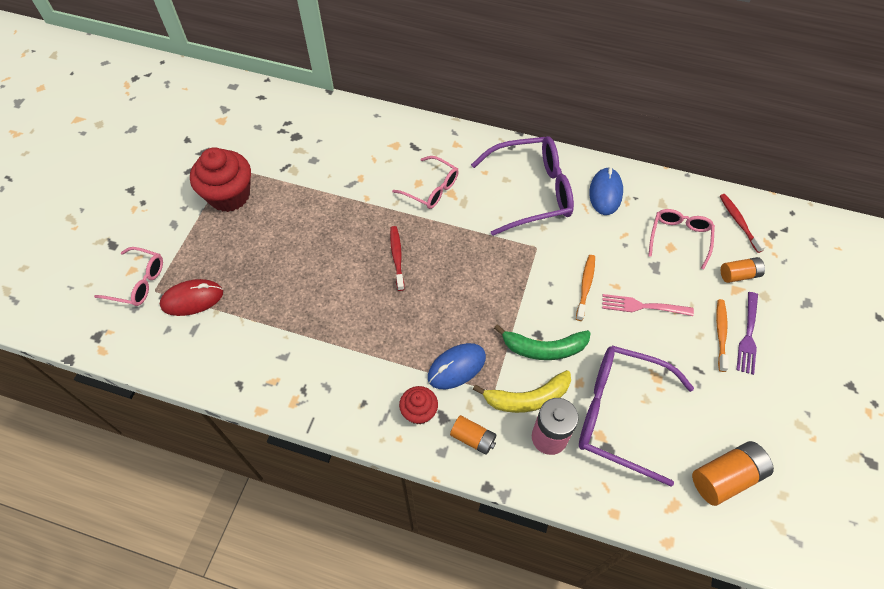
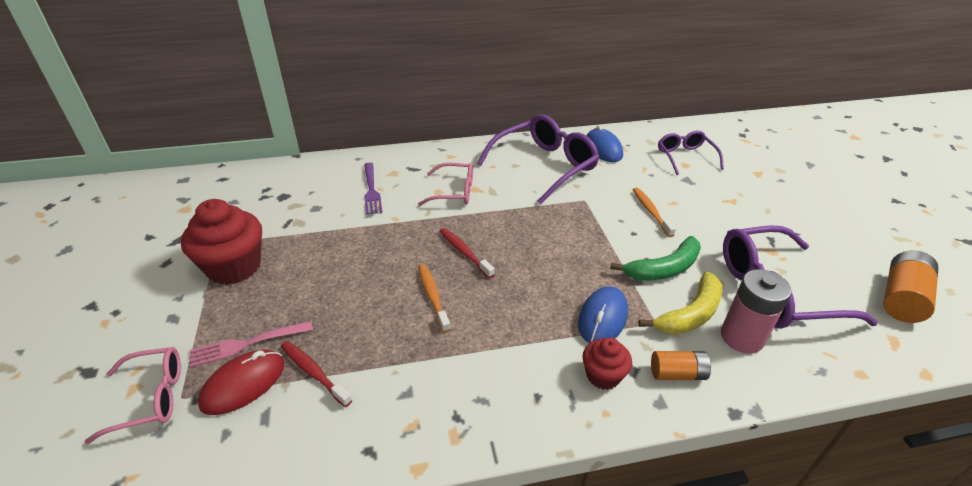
camera: 30 degrees left, 20 degrees down
(643, 306) = (708, 208): pink fork -> pink fork (248, 343)
(679, 238) = (685, 157): pink glasses -> purple glasses
(720, 334) = (780, 204): orange toothbrush -> orange toothbrush (433, 297)
(739, 222) = (714, 135): red toothbrush -> red toothbrush (314, 373)
(739, 275) = (749, 164): orange battery -> none
(748, 335) = (798, 197): purple fork -> purple fork (371, 190)

